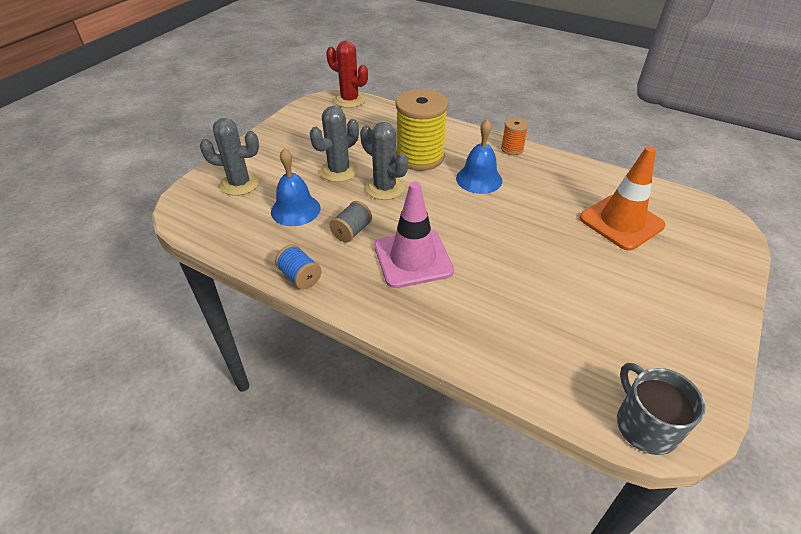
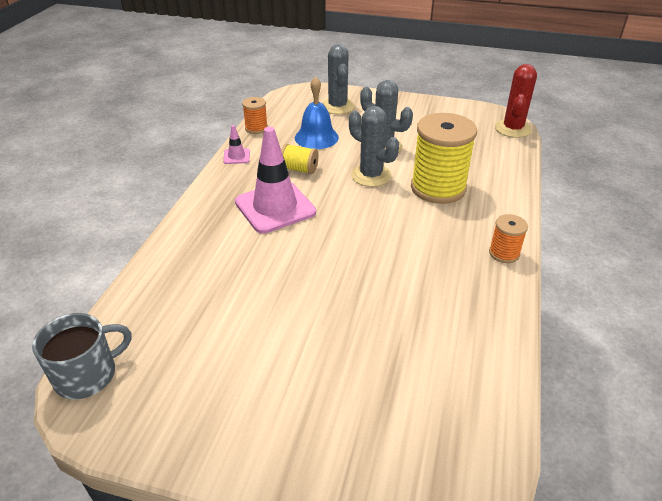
camera: 75 degrees right, 5 degrees down
(245, 252) = (256, 128): none -> orange spool
(300, 276) = (236, 156): blue spool -> pink traffic cone
(352, 231) = (299, 169): grey spool -> yellow spool
(385, 188) = (371, 175): grey cactus -> grey cactus turned 75 degrees counterclockwise
(479, 179) = (422, 233): blue bell -> none
(621, 222) = (399, 362): orange traffic cone -> none

